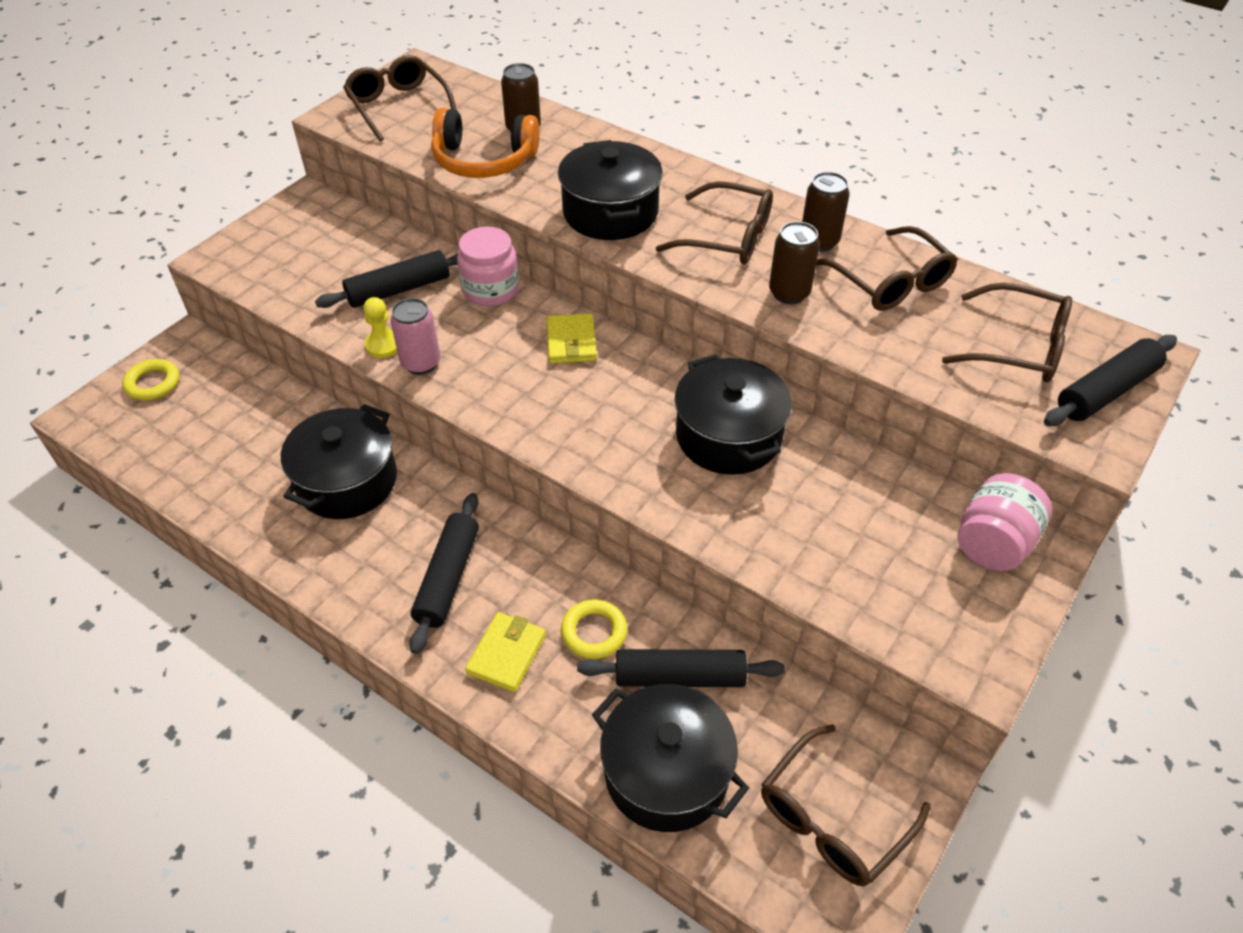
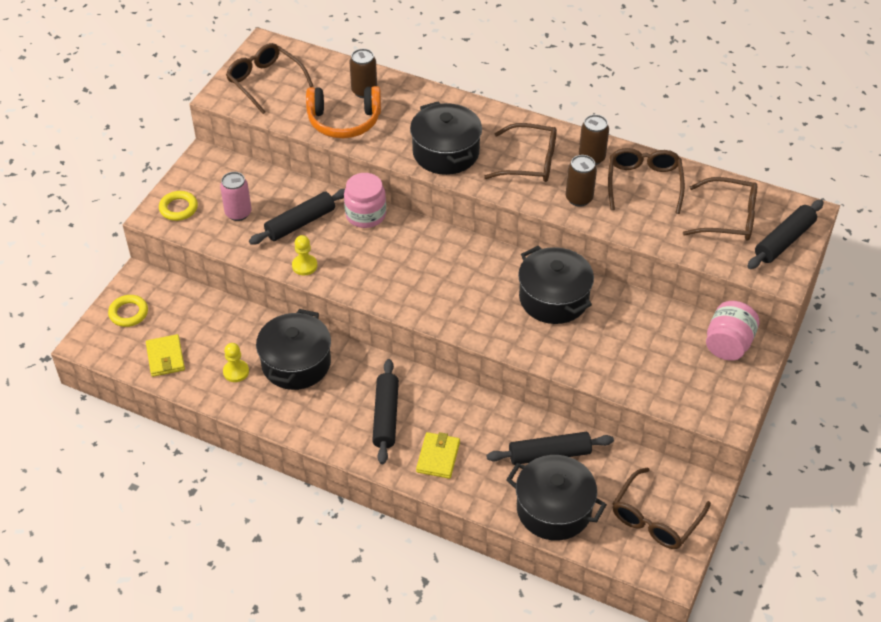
camera: 10 degrees left, 0 degrees up
(260, 481) = (236, 372): none -> yellow pawn
(421, 363) = (335, 275): pink can -> pink can (238, 213)
(571, 342) = (433, 246): yellow wallet -> yellow wallet (165, 357)
(594, 632) = (489, 436): yellow ring -> yellow ring (178, 208)
(891, 283) = (644, 183): brown glasses -> brown glasses turned 135 degrees counterclockwise

